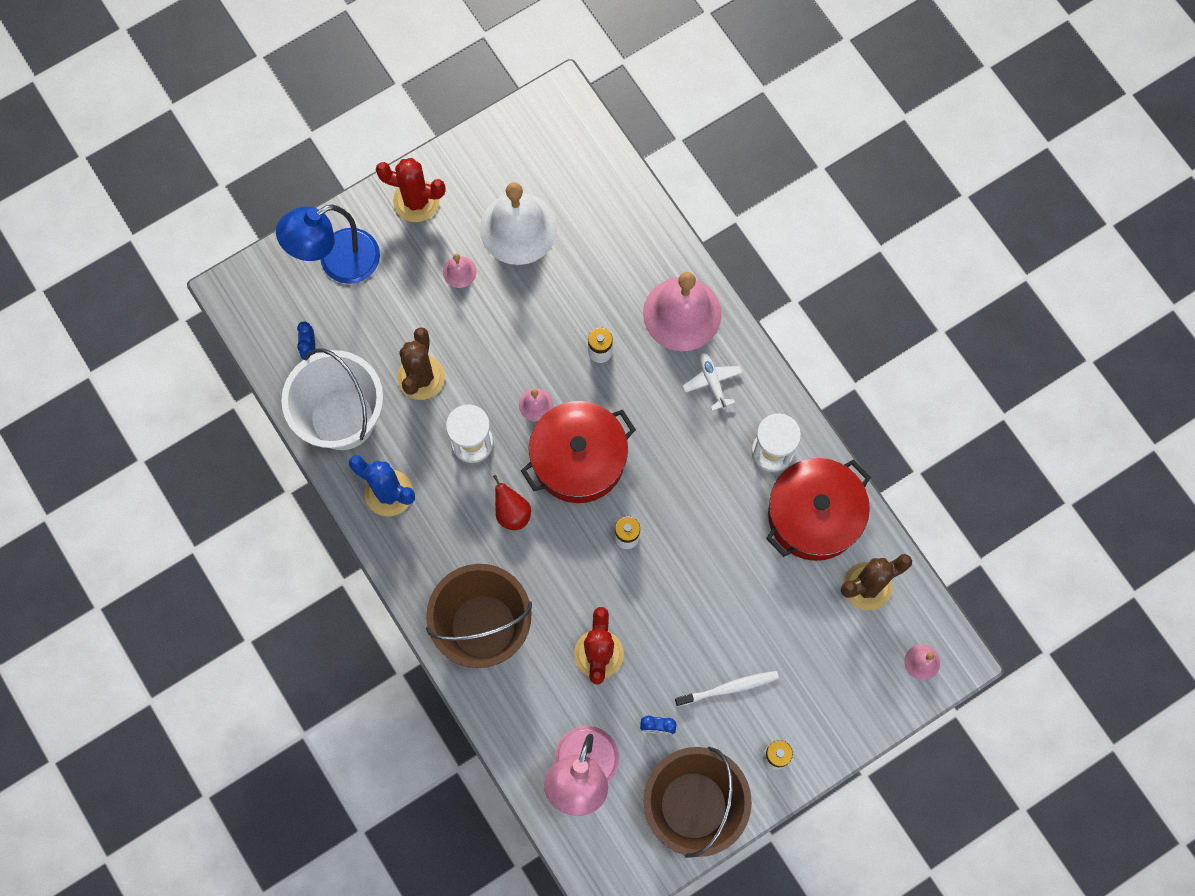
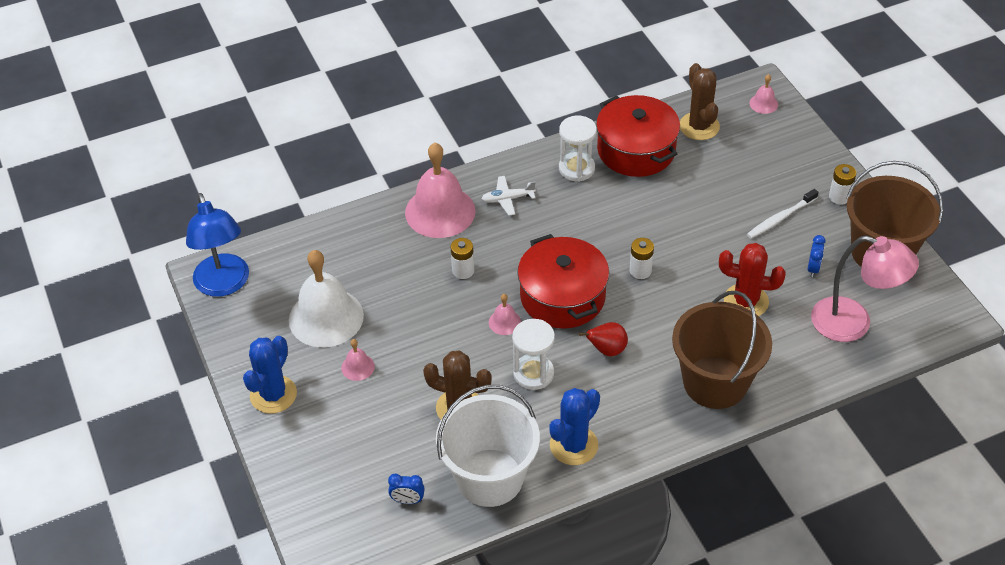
camera: 80 degrees left, 25 degrees down
(338, 263) = (320, 467): blue lamp -> blue lamp (224, 285)
(416, 201) = (273, 394): red cactus -> blue cactus
(729, 688) = (780, 218): white toothbrush -> white toothbrush turned 120 degrees counterclockwise

